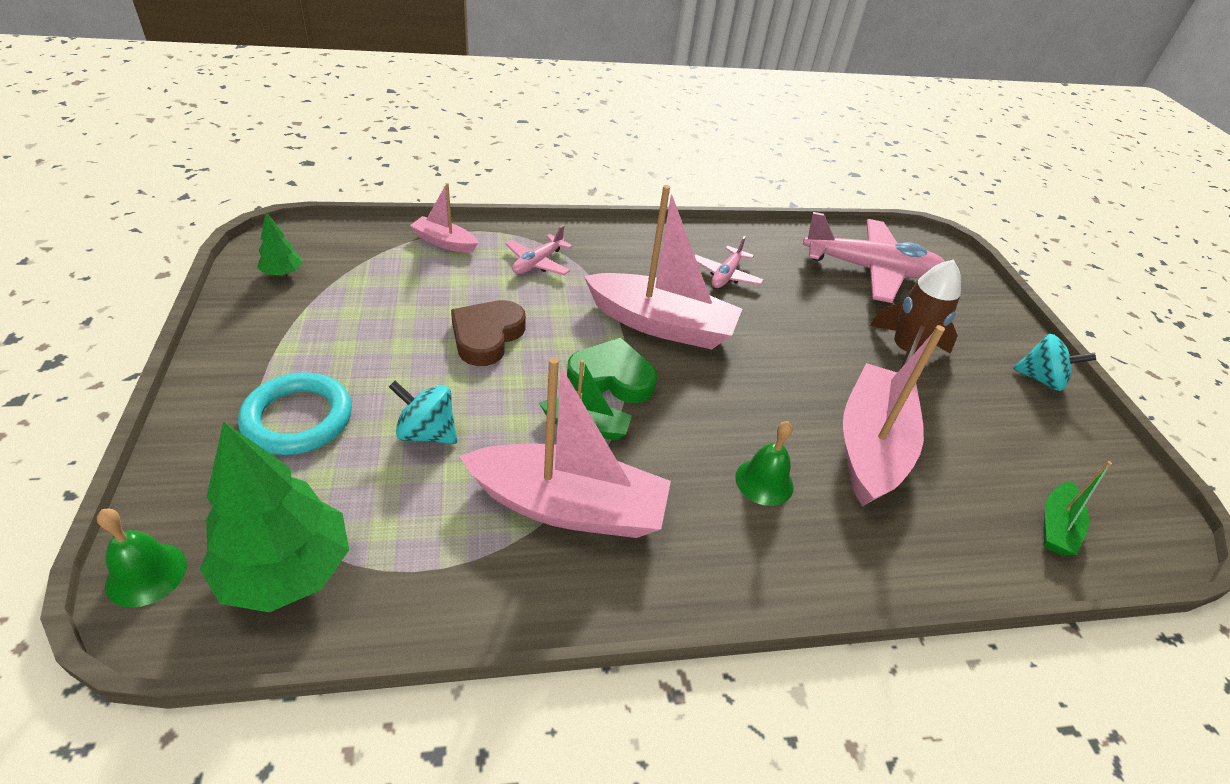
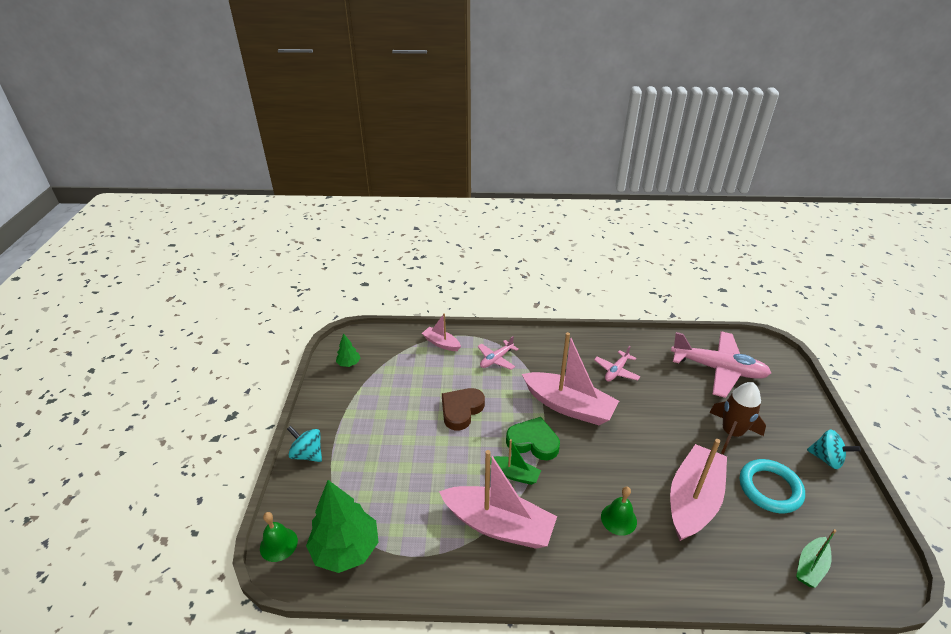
camera: 15 degrees right, 5 degrees down
(298, 418) = (354, 459): turquoise ring -> turquoise ring (770, 488)
(427, 432) = (423, 472): turquoise spinning top -> turquoise spinning top (307, 454)

